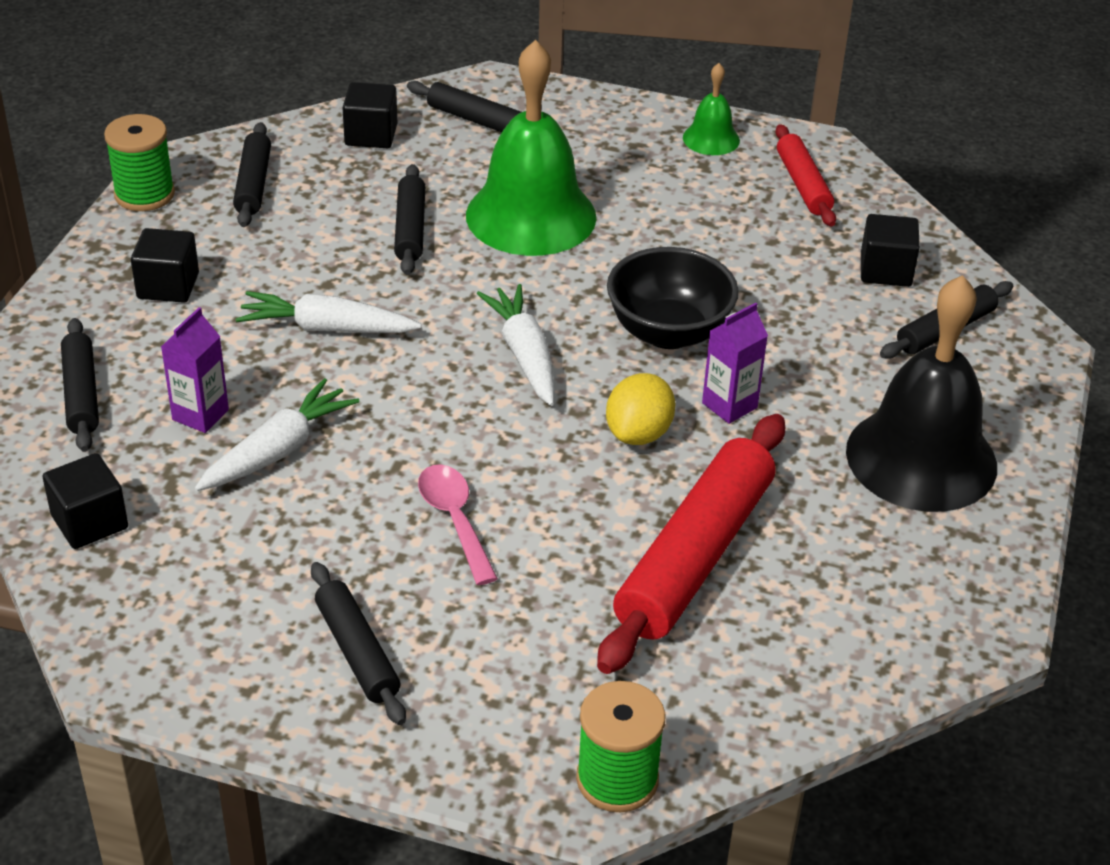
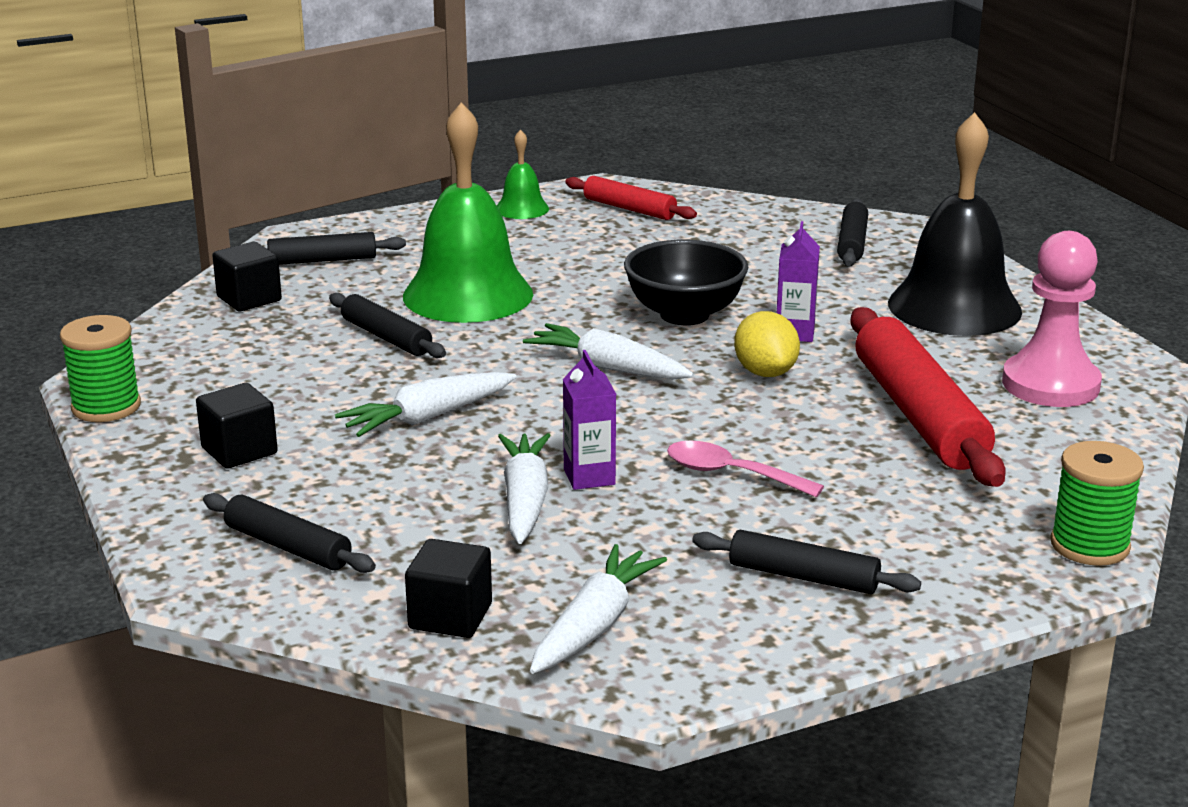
camera: 40 degrees left, 15 degrees down
(161, 594) = (594, 625): none -> white carrot
(200, 415) = (420, 510): purple carton -> purple carton (589, 477)
(253, 184) = (198, 363): black rolling pin -> none
(865, 597) = (1050, 384): none -> pink pawn
(885, 270) = (762, 230): black cube -> none

